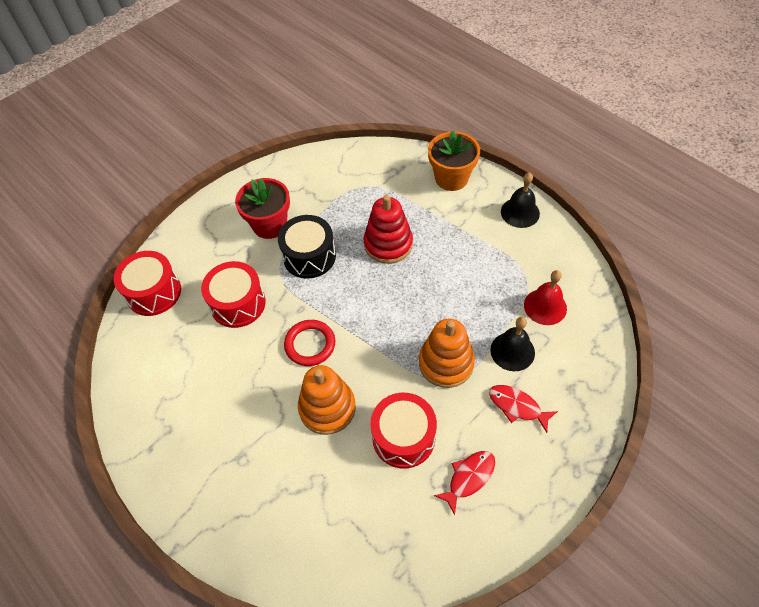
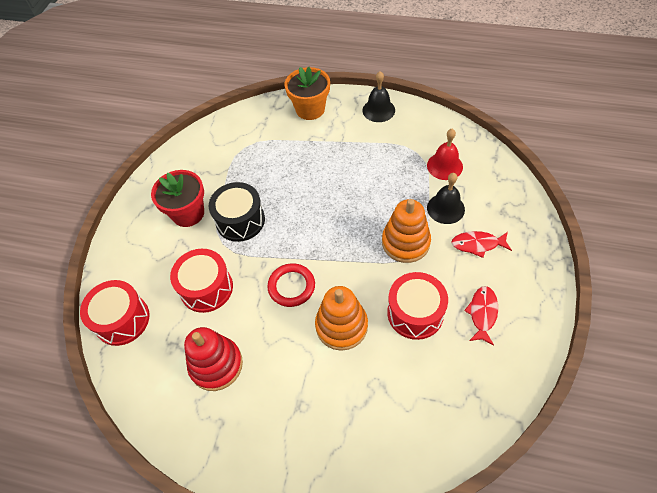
camera: 30 degrees left, 0 degrees up
(388, 244) = (297, 180): red stacking toy -> red stacking toy (216, 365)

